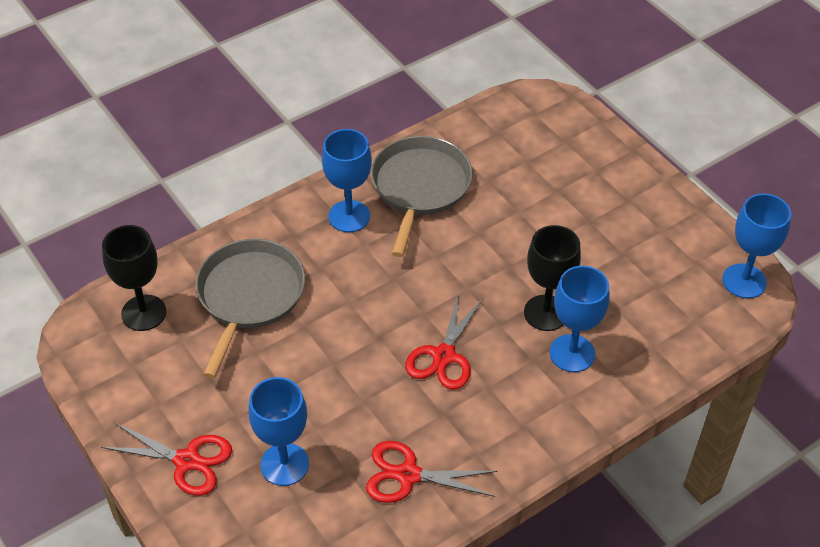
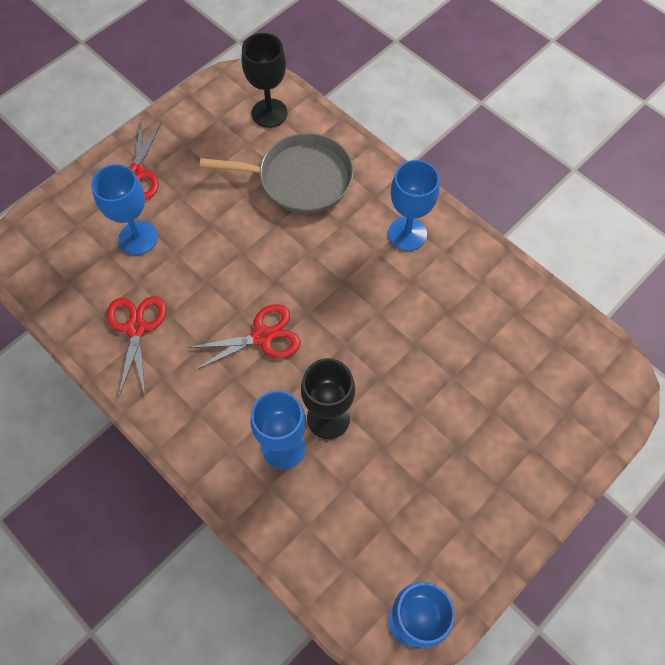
camera: 80 degrees right, 15 degrees up
(420, 187) = (459, 285): grey pan -> none
(444, 356) = (262, 336): red scissors -> red scissors turned 150 degrees clockwise

